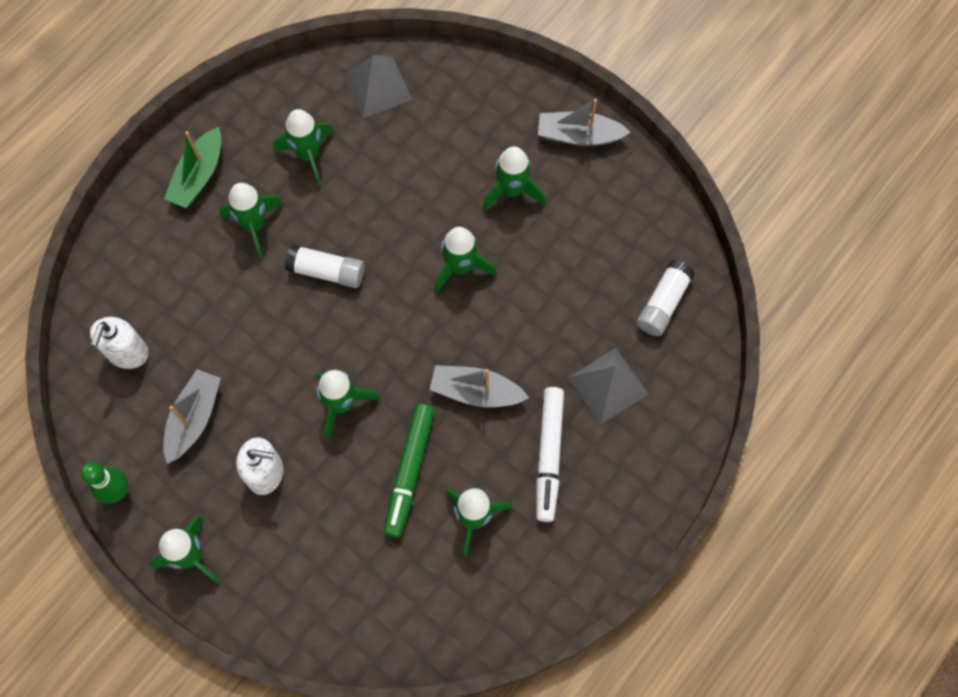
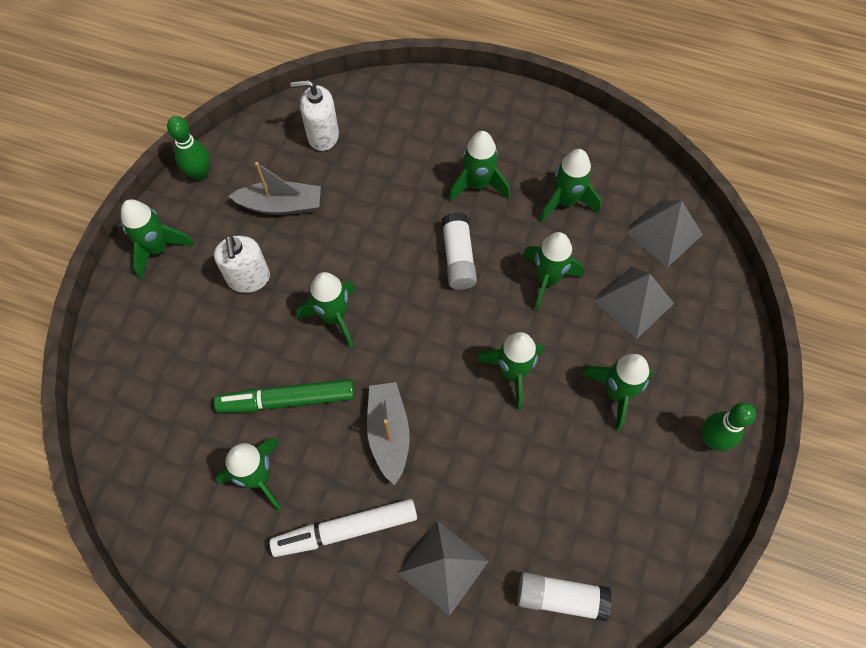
camera: 70 degrees right, 5 degrees down
(198, 176) = (504, 126): green boat -> none
(382, 203) = (547, 279): none -> green rocket
(434, 141) = (633, 302): none -> grey pyramid
(579, 135) = (711, 439): grey boat -> green bowling pin

